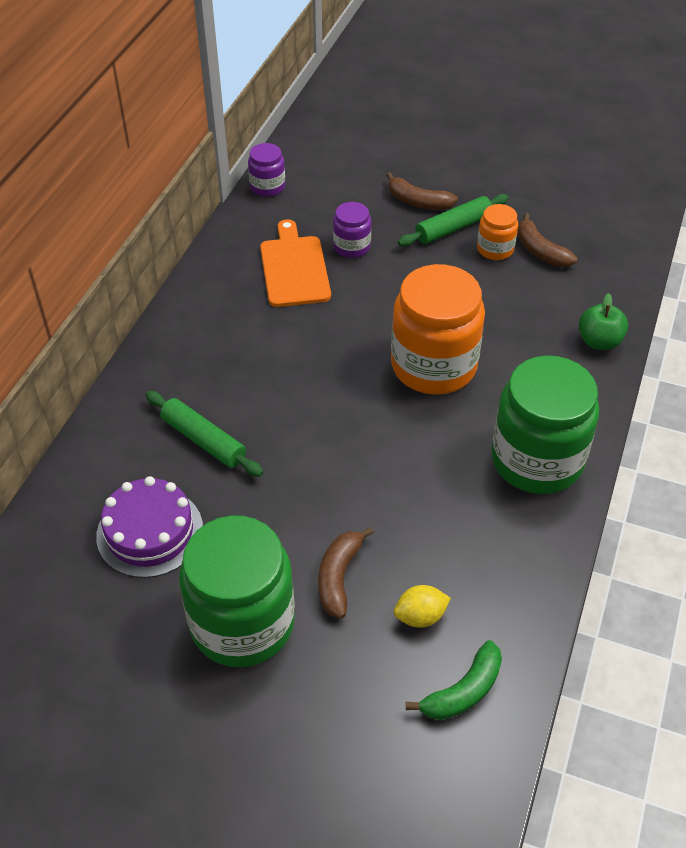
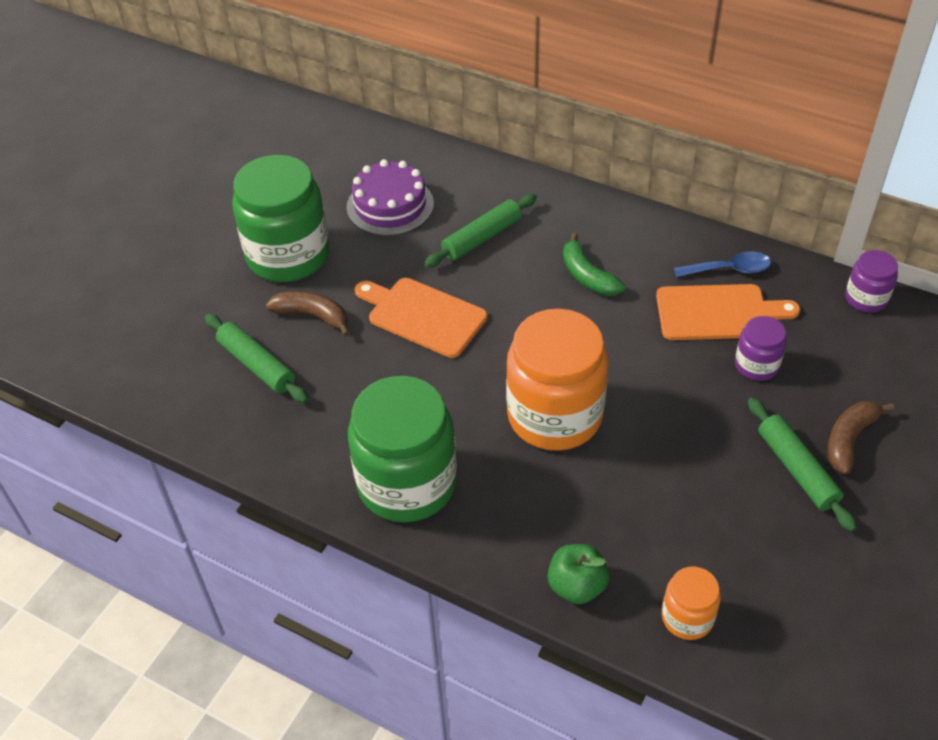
camera: 100 degrees right, 0 degrees up
(239, 261) = (729, 269): none -> blue spoon
(325, 476) = (423, 316): none -> orange cutting board
(420, 616) = (257, 365): yellow lemon -> green rolling pin
(463, 691) = (179, 383): green banana -> green banana (587, 276)
(495, 249) = (755, 508): orange jar -> orange jar (687, 617)
(540, 251) = (752, 558): brown banana -> none

